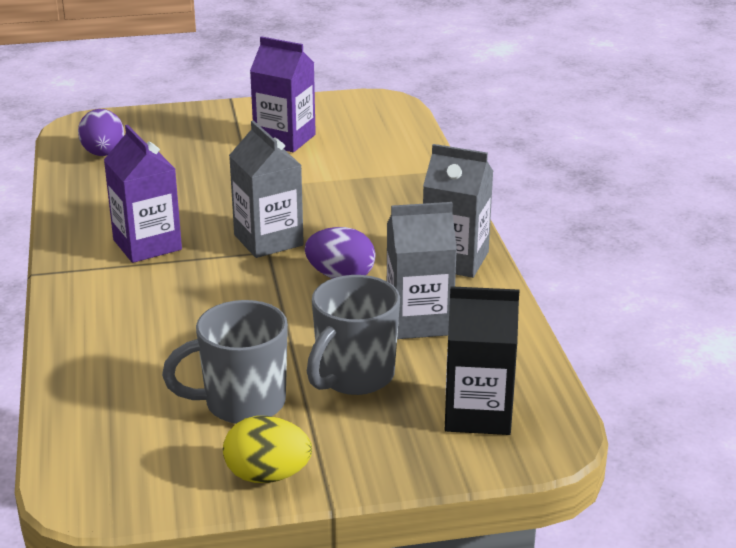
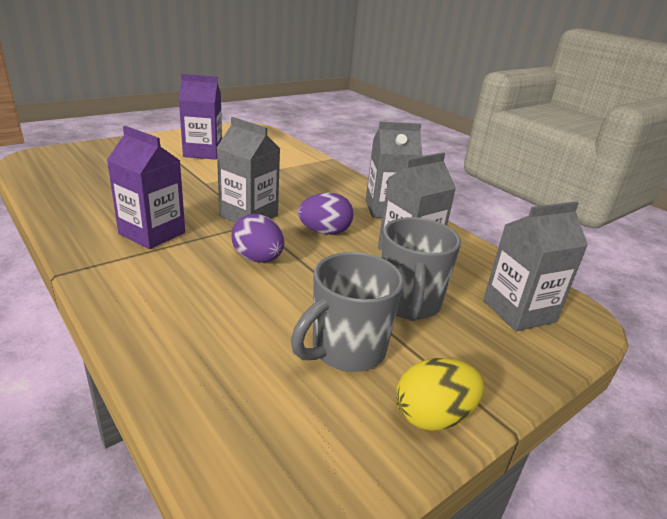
camera: 30 degrees left, 0 degrees up
(103, 154) = (65, 174): purple egg -> purple egg (258, 259)
(478, 413) = (519, 311): black carton -> grey carton

